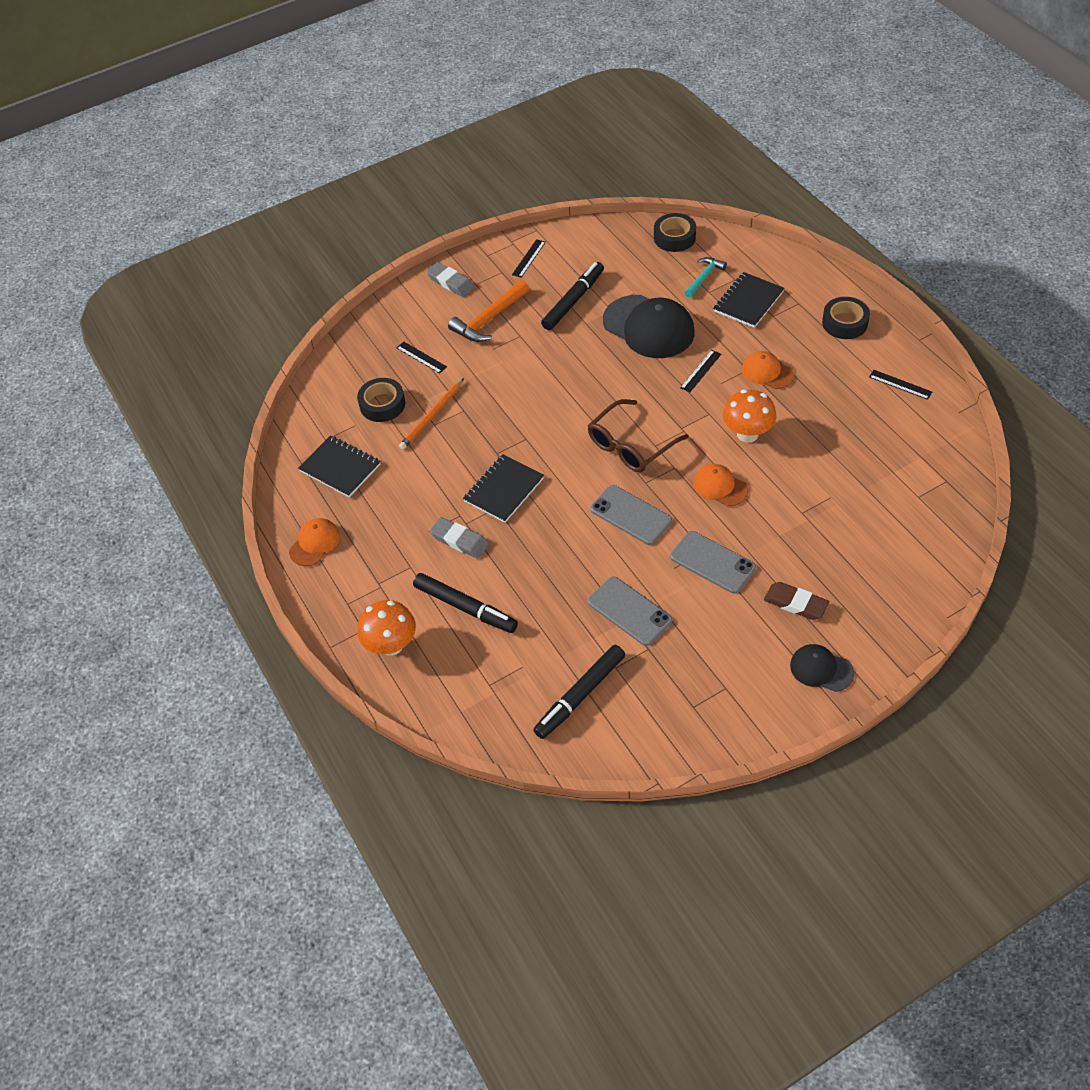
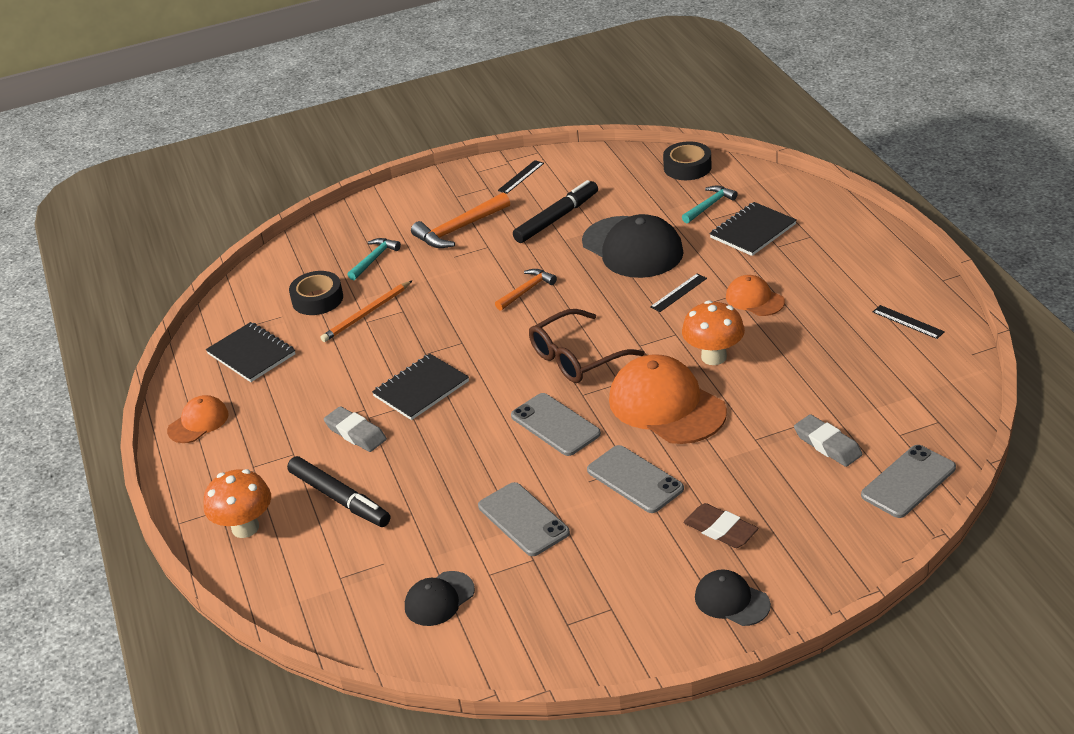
camera: 10 degrees right, 15 degrees down
(421, 357) = (374, 259): black ruler -> turquoise hammer
(450, 282) = (429, 193): grey eraser -> grey eraser (827, 445)
(568, 379) = (527, 290): none -> orange hammer
(580, 695) = (439, 599): black marker -> black cap
(720, 487) = (666, 405): orange cap -> orange cap, size x1.89
(844, 323) = (858, 258): black tape -> none
(936, 541) = (908, 482): none -> grey phone

